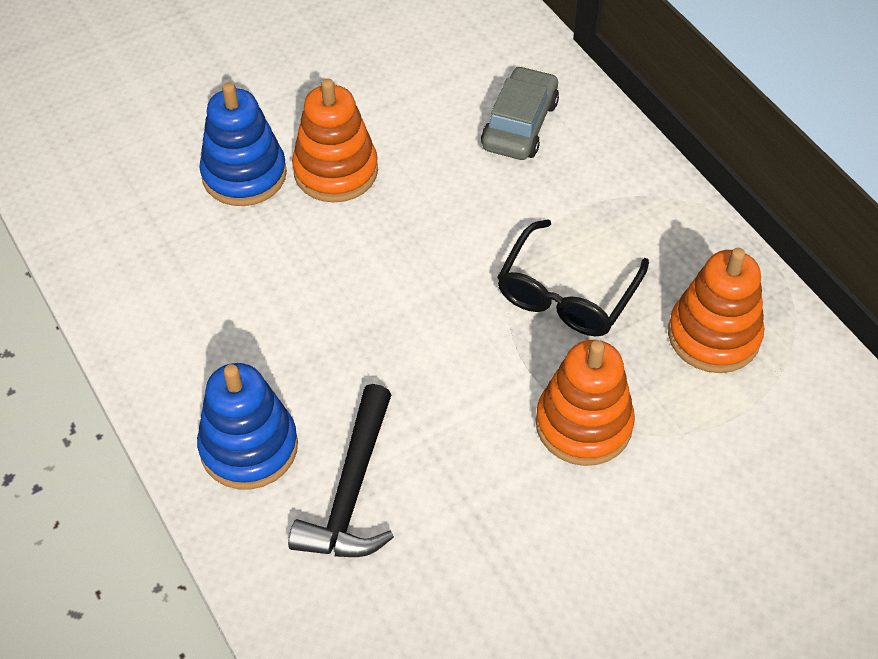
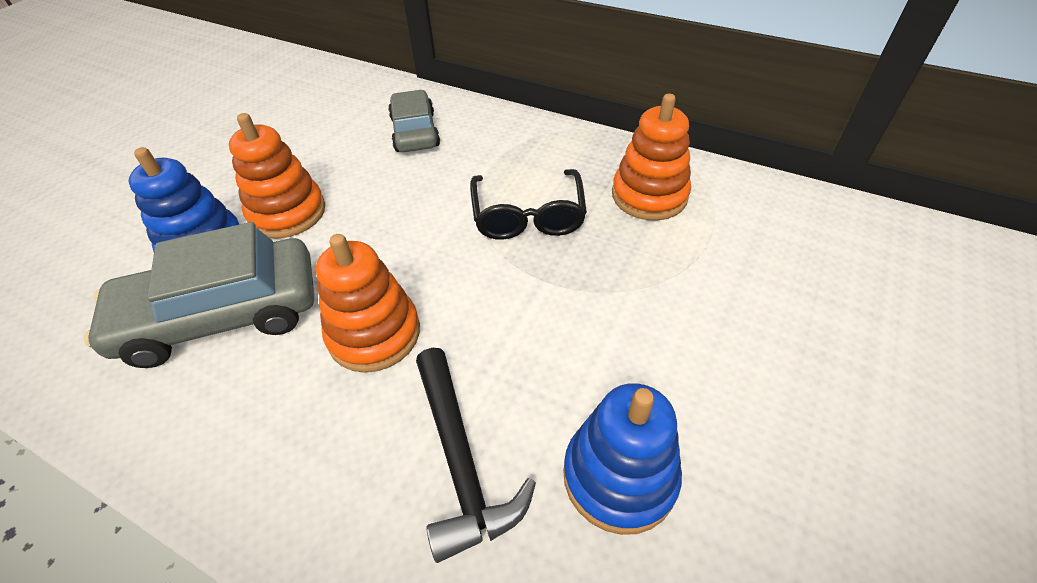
camera: 30 degrees left, 5 degrees down
(230, 258) = (222, 315): none -> grey car
(249, 447) = (330, 476): blue stacking toy -> blue stacking toy (619, 476)
(583, 424) = (613, 296): orange stacking toy -> orange stacking toy (374, 334)

